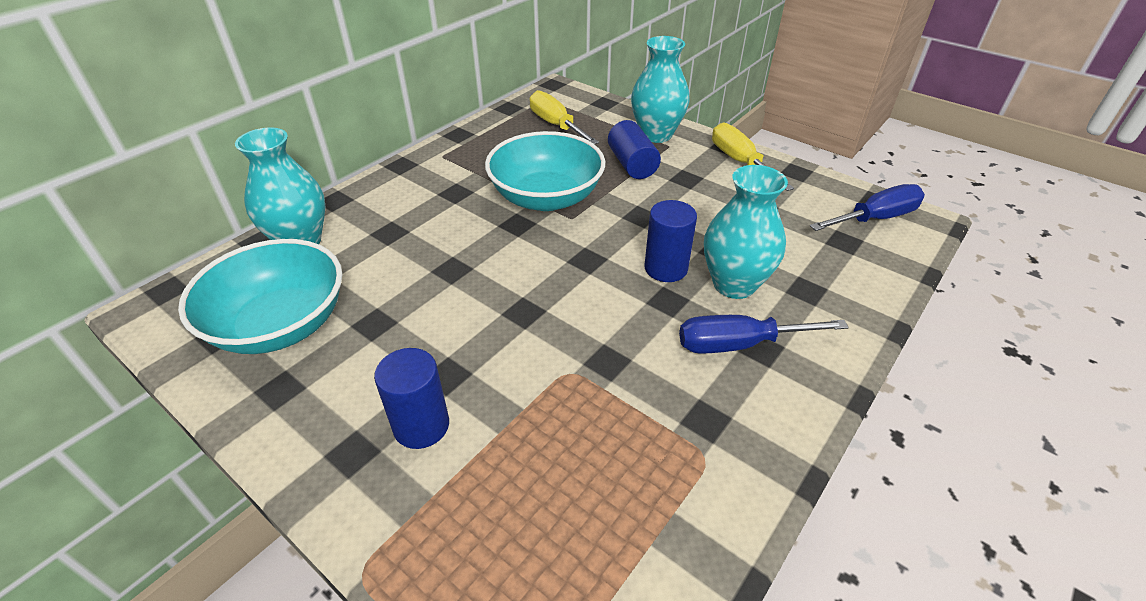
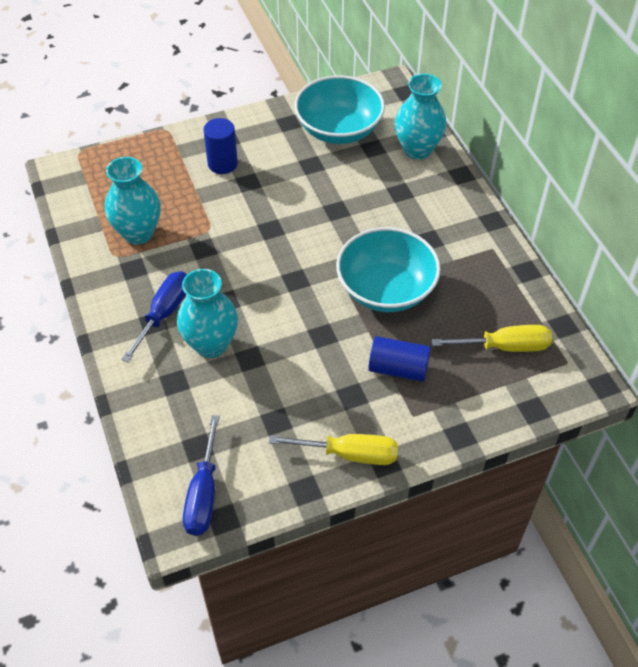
camera: 120 degrees right, 10 degrees up
(656, 135) = (439, 417): turquoise vase -> turquoise vase (138, 233)
(666, 268) = (254, 316): blue cylinder -> none

